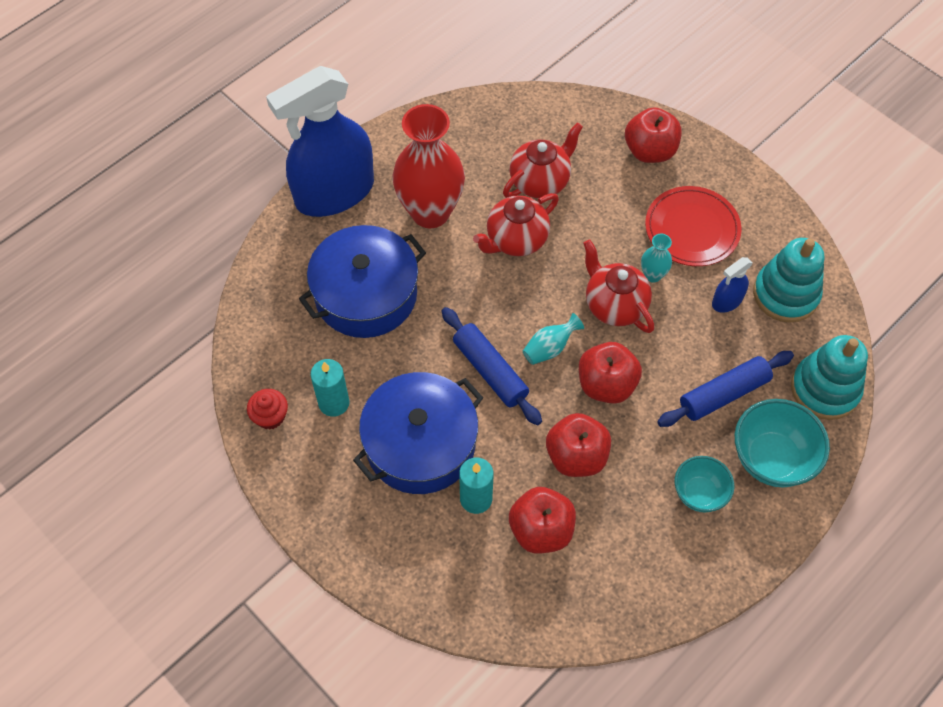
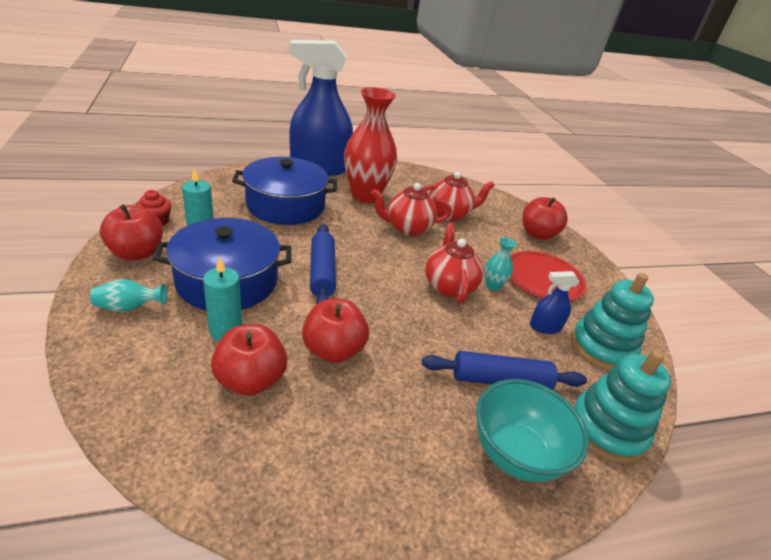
camera: 25 degrees right, 25 degrees down
(549, 348) = (378, 283): turquoise vase -> turquoise vase (129, 307)
(606, 385) = (401, 322): red apple -> red apple (137, 253)
(699, 493) = (420, 439): turquoise bowl -> none

